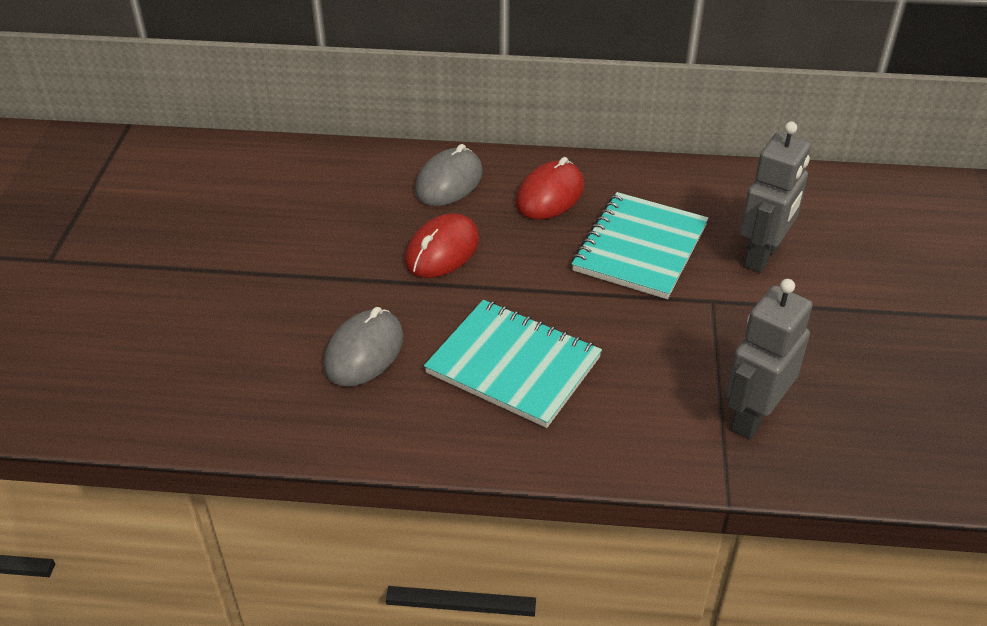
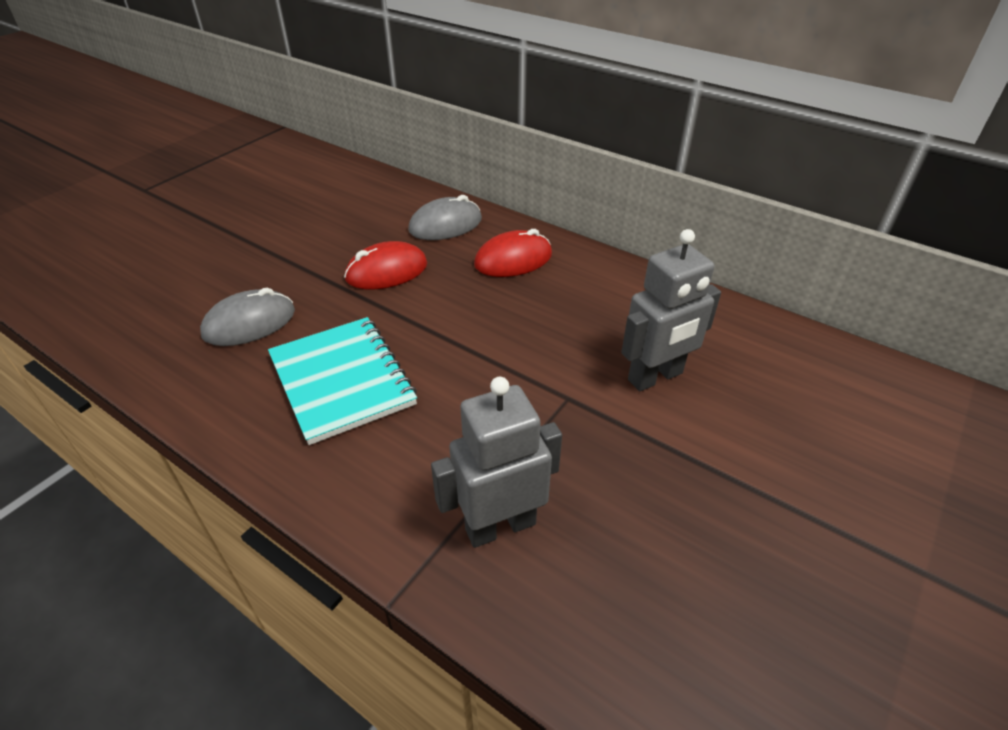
camera: 30 degrees right, 0 degrees up
(639, 248) = (546, 327): turquoise notebook -> none

